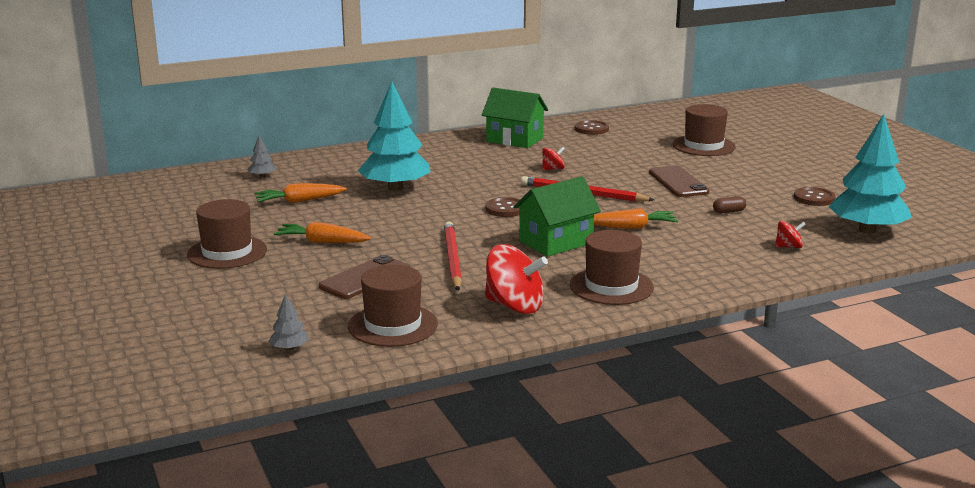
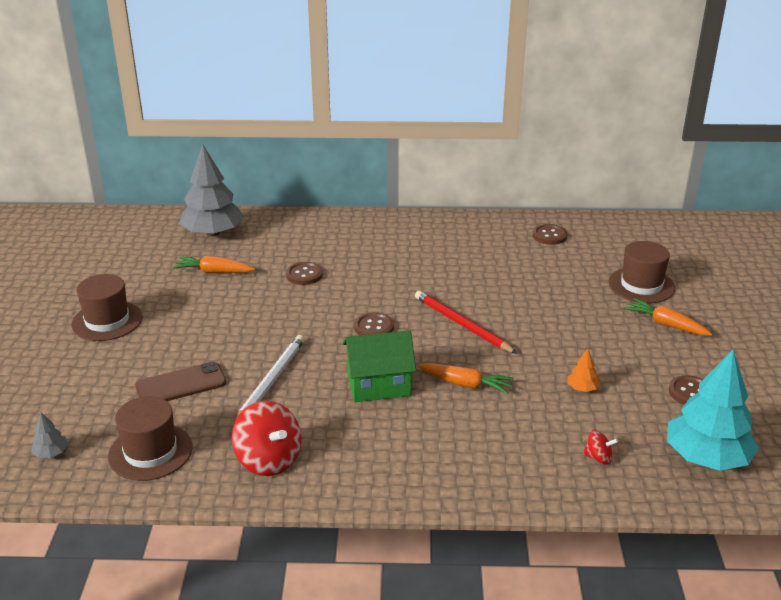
camera: 25 degrees right, 10 degrees up
(262, 176) = (213, 233): grey tree -> grey tree, size x2.47
(322, 242) = (187, 328): orange carrot -> orange carrot (666, 324)
(395, 188) = (304, 275): turquoise tree -> brown button
(452, 259) = (271, 381): red pencil -> white pencil
(514, 139) = (464, 234): green house -> none
(553, 169) = (464, 283): red spinning top -> none
(611, 286) = (375, 461): brown hat -> none
(678, 182) = (568, 332): brown phone -> none
(729, 211) = (582, 388): brown capsule -> orange tree

